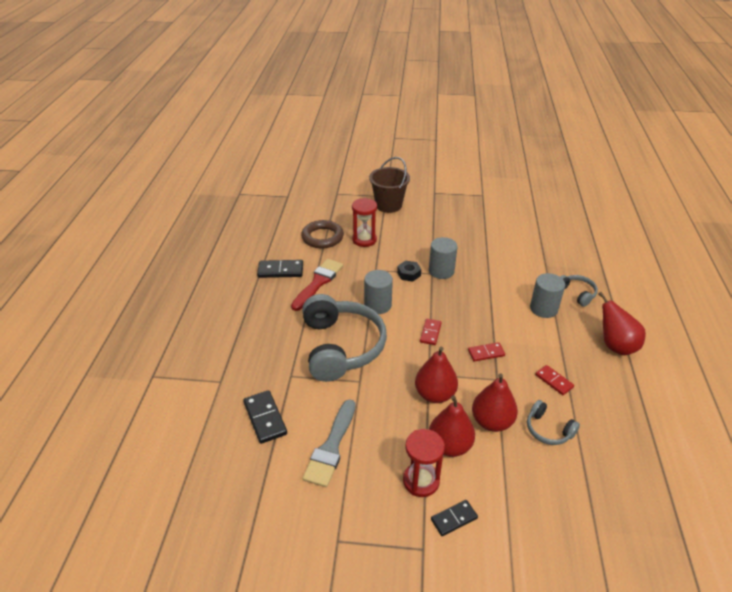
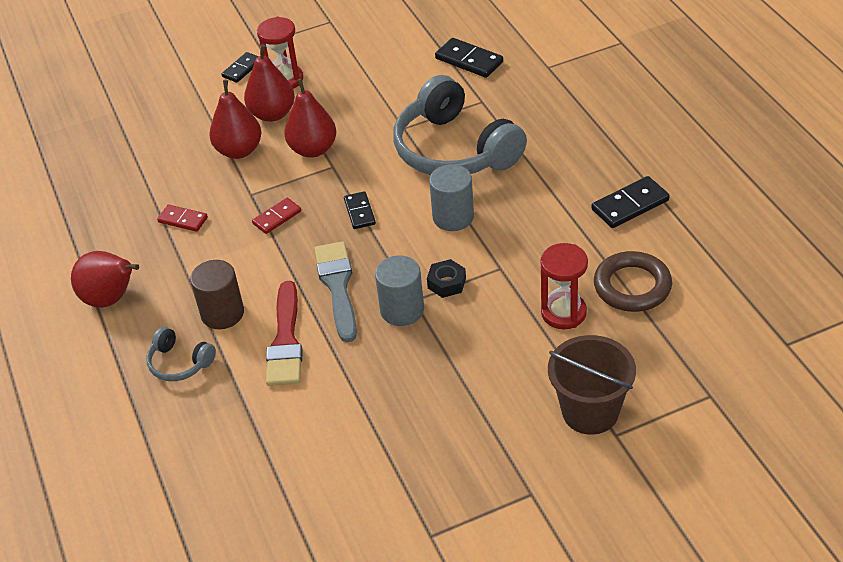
camera: 155 degrees right, 5 degrees up
(318, 282) = (560, 212): red brush -> red brush (285, 340)
(331, 447) = (385, 68): grey brush -> grey brush (338, 286)
(430, 333) = (359, 212): red domino -> black domino
(543, 309) = (222, 313): grey cylinder -> brown cylinder
(548, 430) = (176, 168): grey headphones -> none

